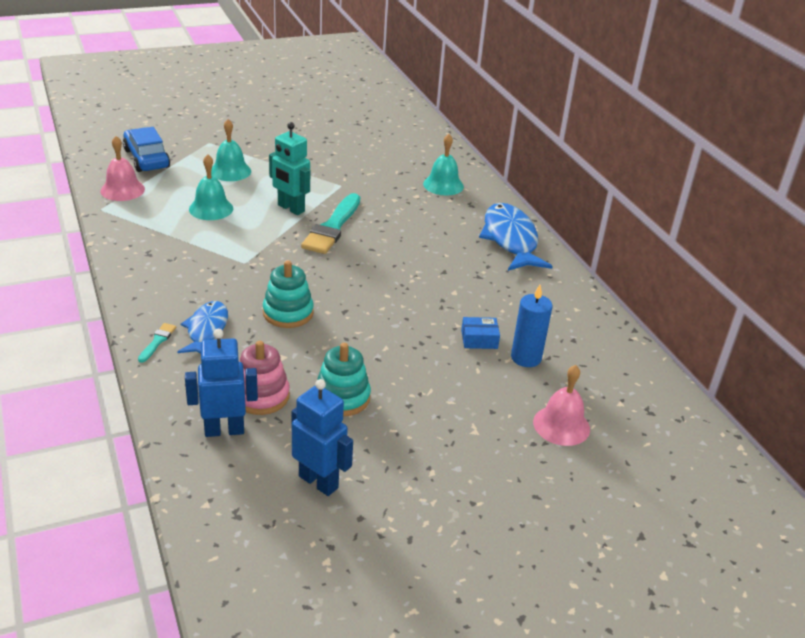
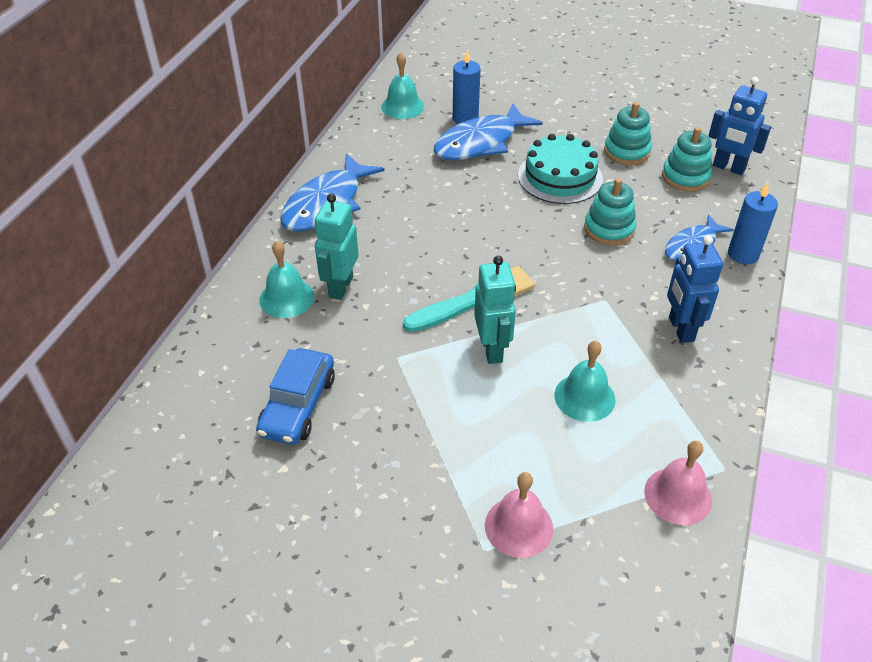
camera: 135 degrees left, 10 degrees up
(146, 158) = (605, 557): blue car -> blue car (298, 405)
(157, 341) = (743, 254): turquoise brush -> blue candle
(230, 171) = (507, 459): turquoise bell -> turquoise bell (402, 106)
(261, 396) = (685, 177): pink stacking toy -> turquoise stacking toy
(319, 482) = (686, 117): blue robot -> blue robot (680, 329)
(374, 340) = (560, 177): none -> turquoise cake
(423, 201) = (340, 287): none -> turquoise robot
(479, 339) = (480, 143): blue box -> blue fish
(561, 425) = (501, 79): pink bell -> pink bell (518, 526)

